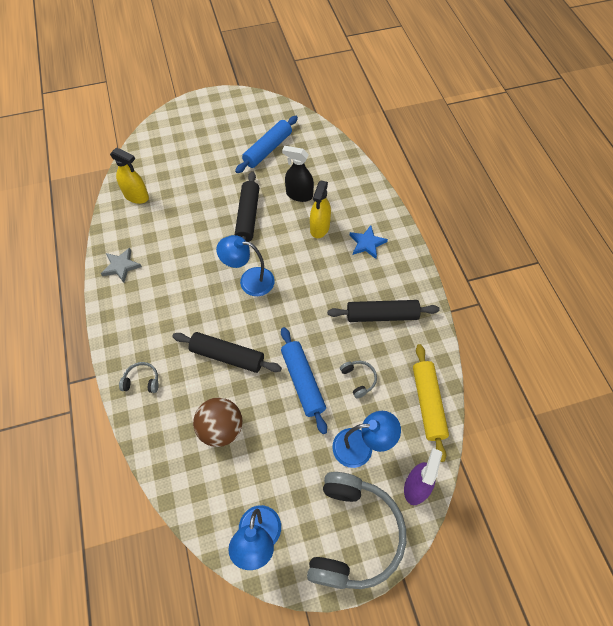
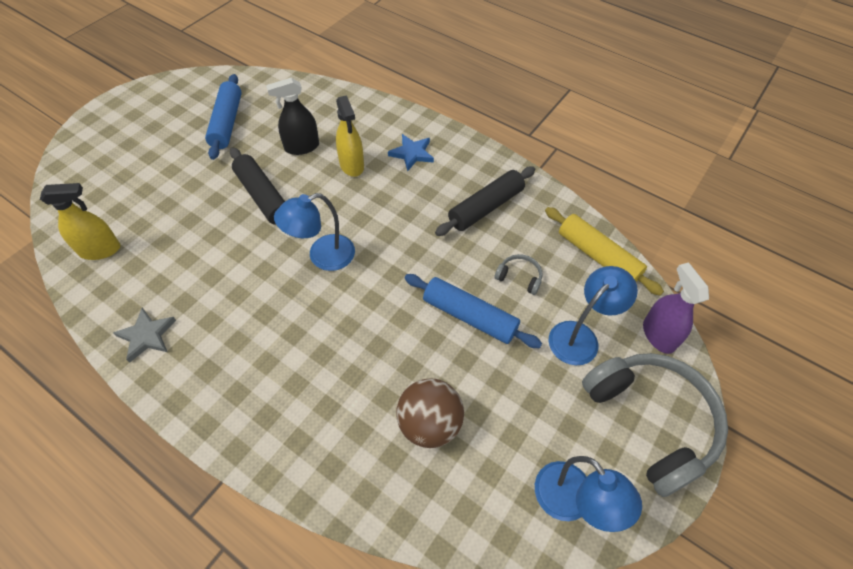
camera: 40 degrees left, 5 degrees down
(142, 381) = (289, 442): grey headphones -> none
(227, 356) = (367, 346): black rolling pin -> none

